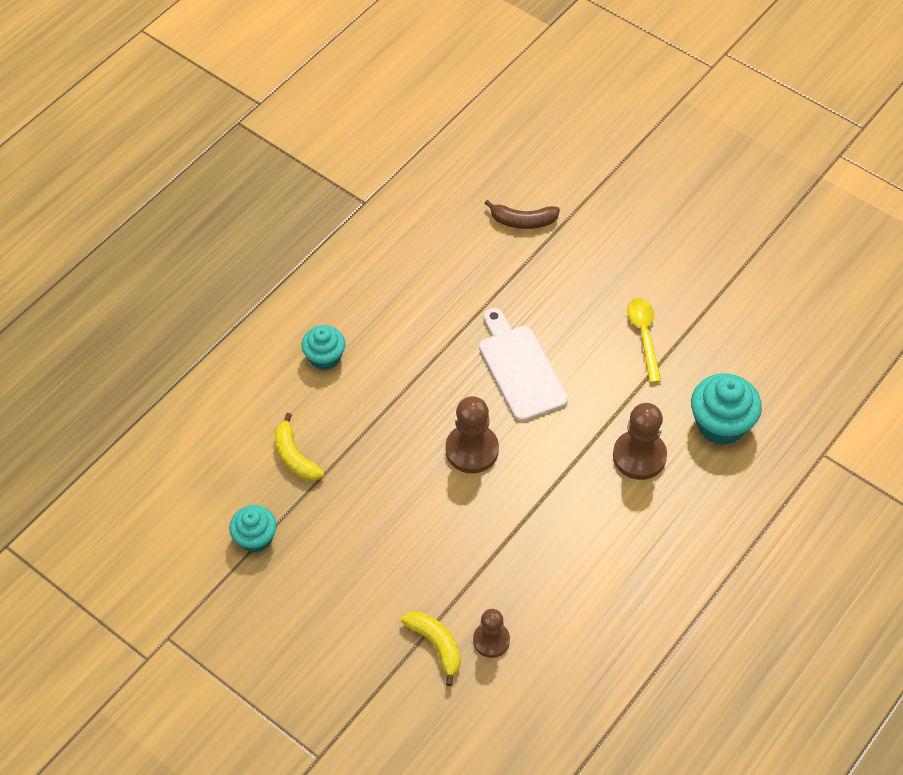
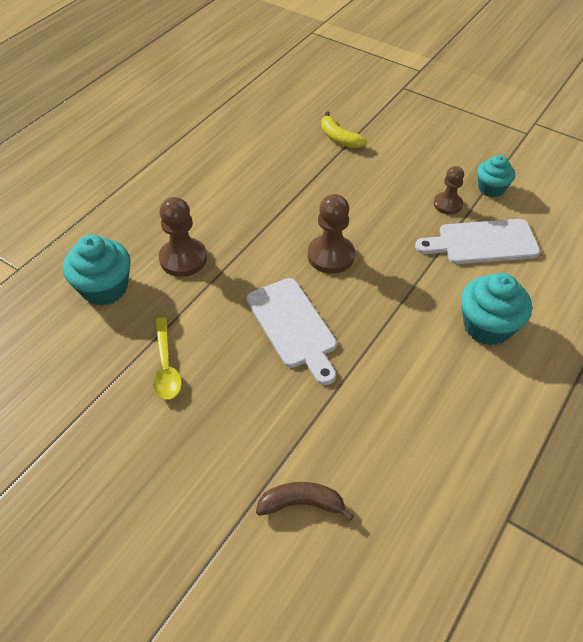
camera: 175 degrees right, 5 degrees down
(295, 457) = (482, 242): yellow banana -> white cutting board
(325, 357) = (487, 326): turquoise cupcake -> turquoise cupcake, size x1.55
(491, 640) = (301, 142): brown pawn -> brown pawn (447, 204)

